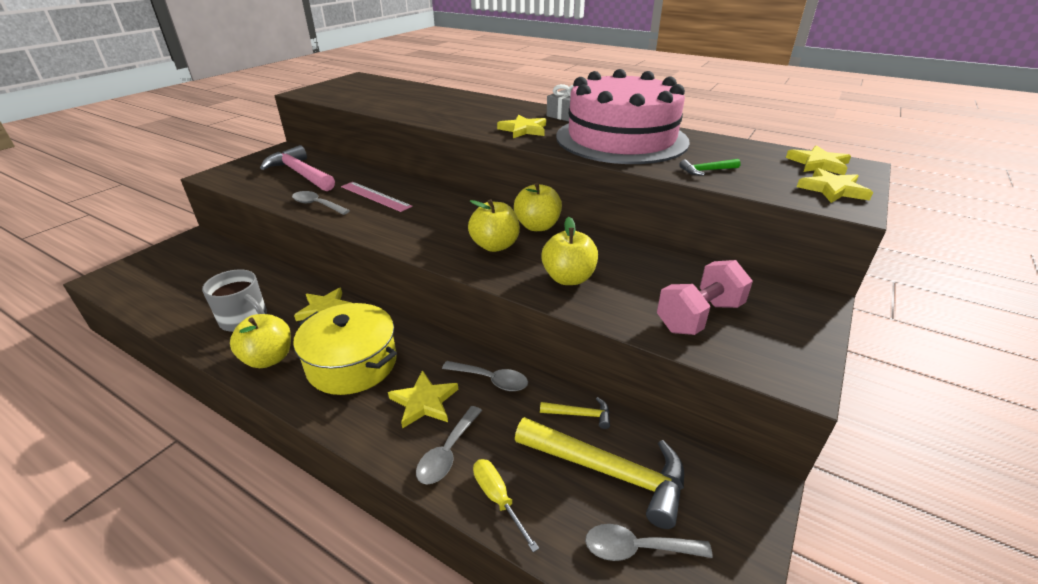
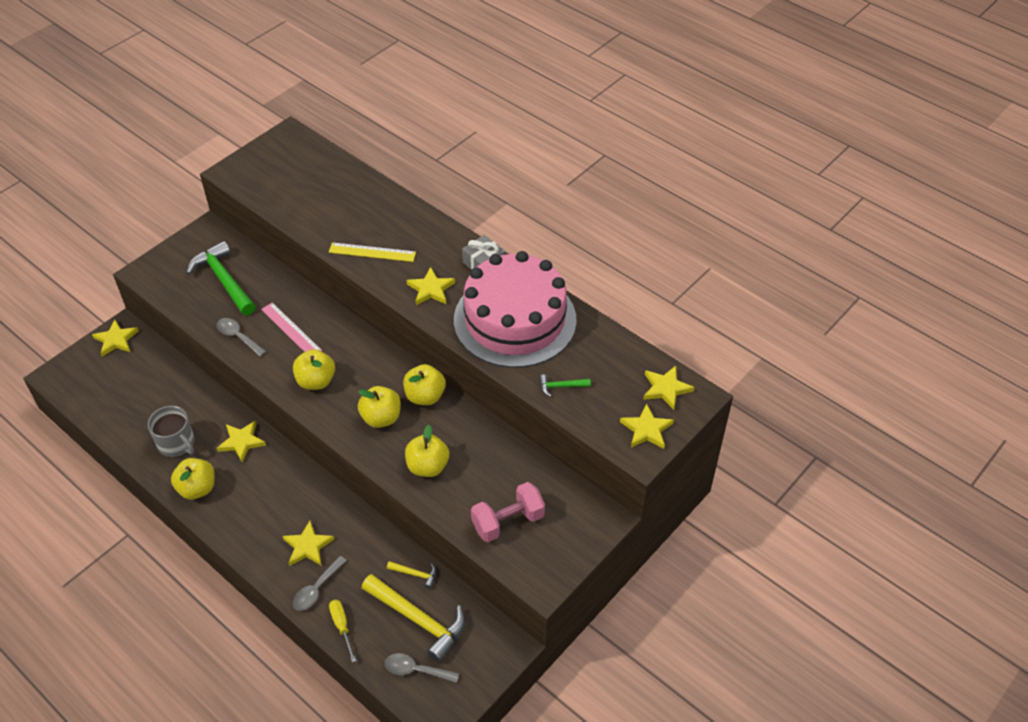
camera: 10 degrees right, 15 degrees up
(183, 246) = (116, 340): none -> yellow star
(300, 174) = (224, 280): pink hammer -> green hammer
(352, 363) = (259, 503): yellow pot -> none
(410, 226) = (316, 381): none -> yellow apple
(454, 117) = (372, 252): none -> yellow ruler
(491, 380) = (360, 534): grey spoon -> none

